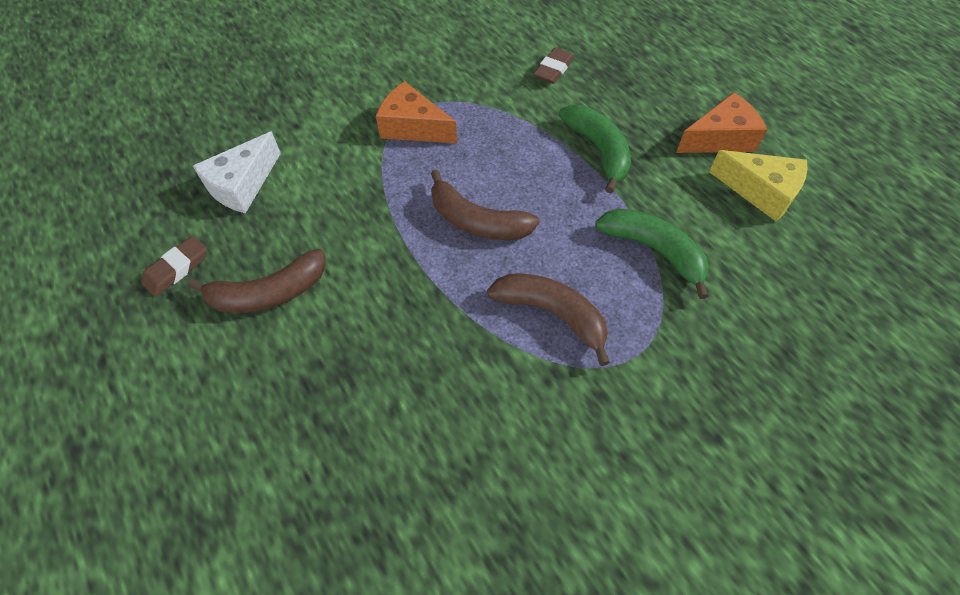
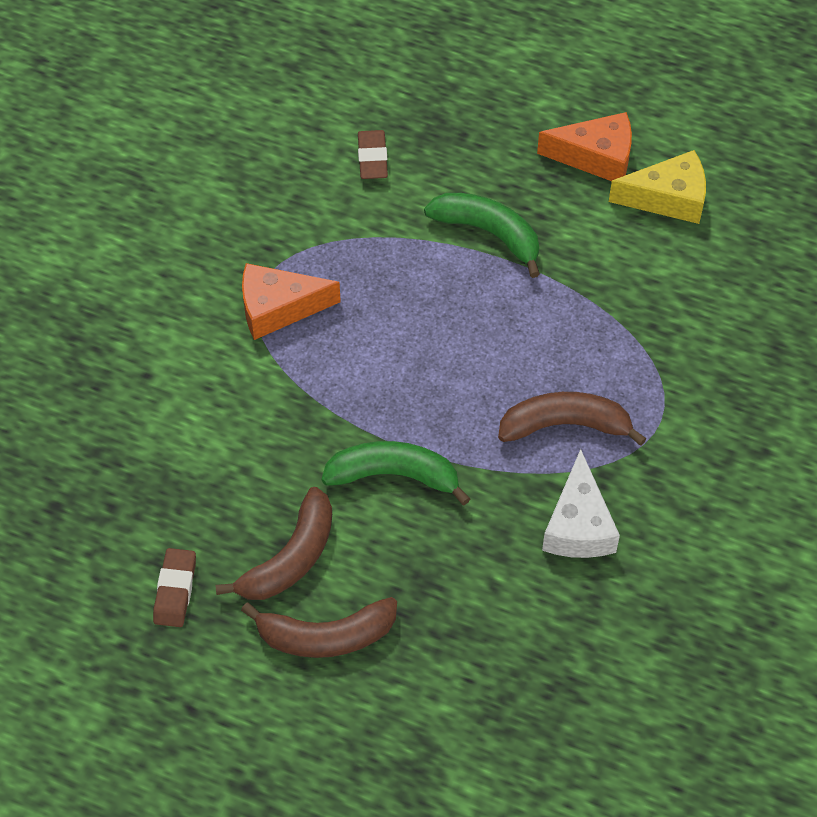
camera: 35 degrees left, 0 degrees up
(242, 185) = (155, 471): white cheese -> white cheese (578, 525)
(477, 221) = (429, 375): brown banana -> brown banana (326, 636)
(654, 250) = (611, 313): green banana -> green banana (394, 475)
(720, 138) = (596, 157): orange cheese -> orange cheese turned 60 degrees clockwise

